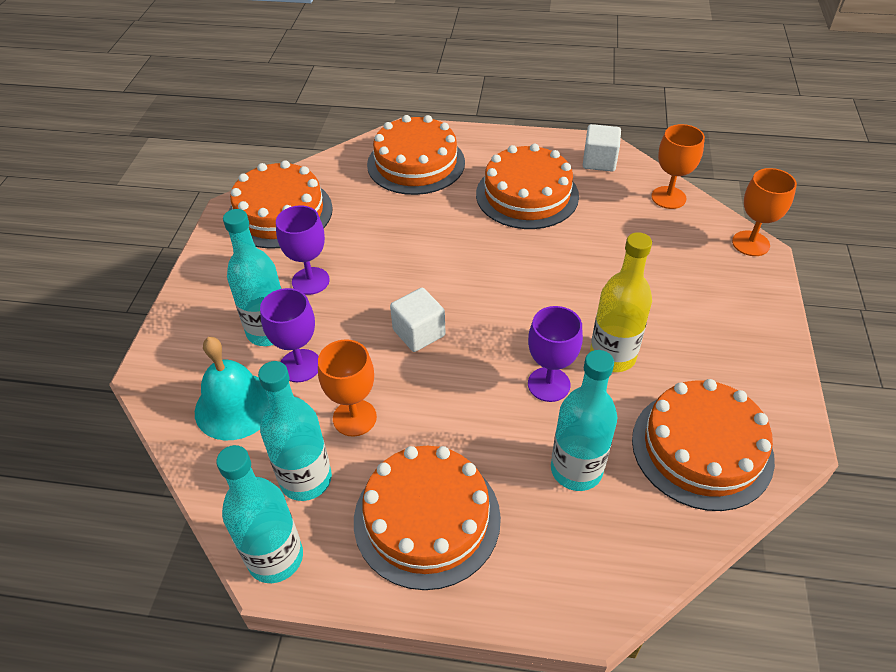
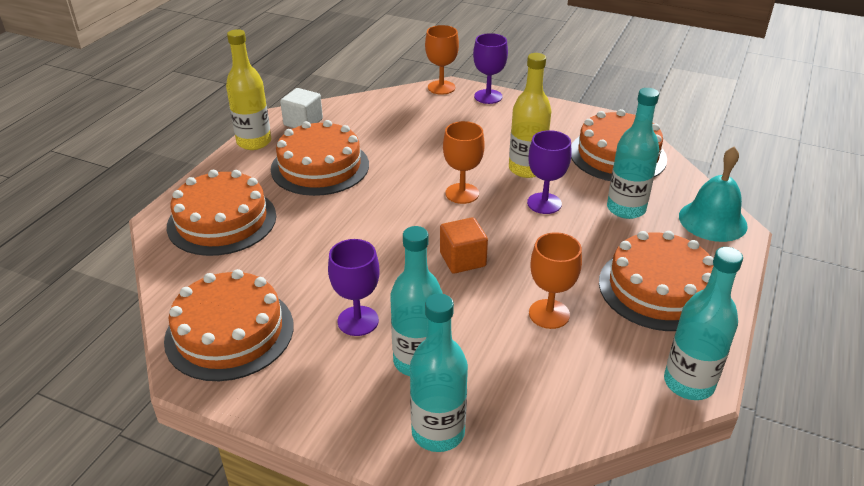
camera: 75 degrees left, 10 degrees down
(235, 406) = (511, 397): turquoise bell -> turquoise bell (712, 220)
(300, 366) = (474, 342): purple goblet -> purple goblet (488, 96)
(306, 479) = (610, 354): turquoise bottle -> turquoise bottle (438, 432)
(419, 333) = (462, 259): white cube -> orange cube
(544, 142) = (254, 142): none -> yellow bottle
(668, 197) = (371, 104): orange goblet -> orange goblet (462, 193)

